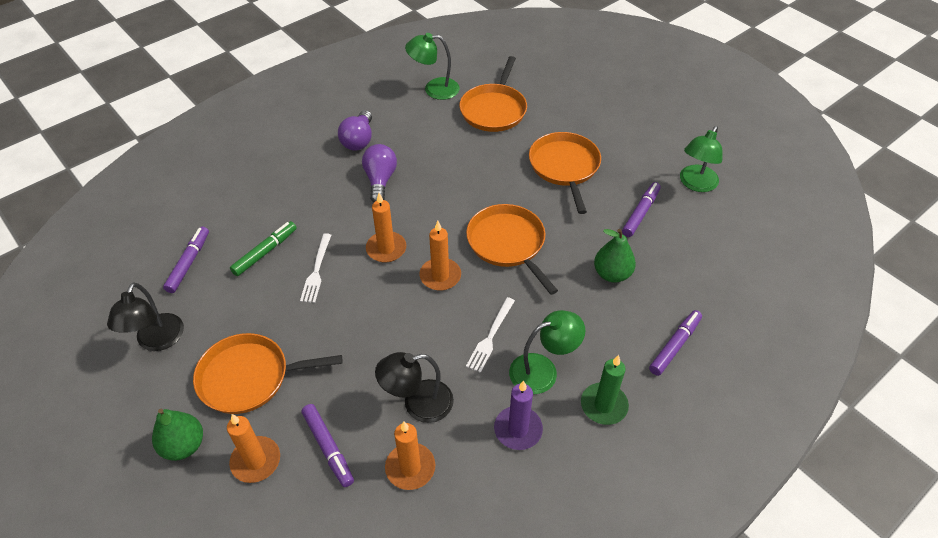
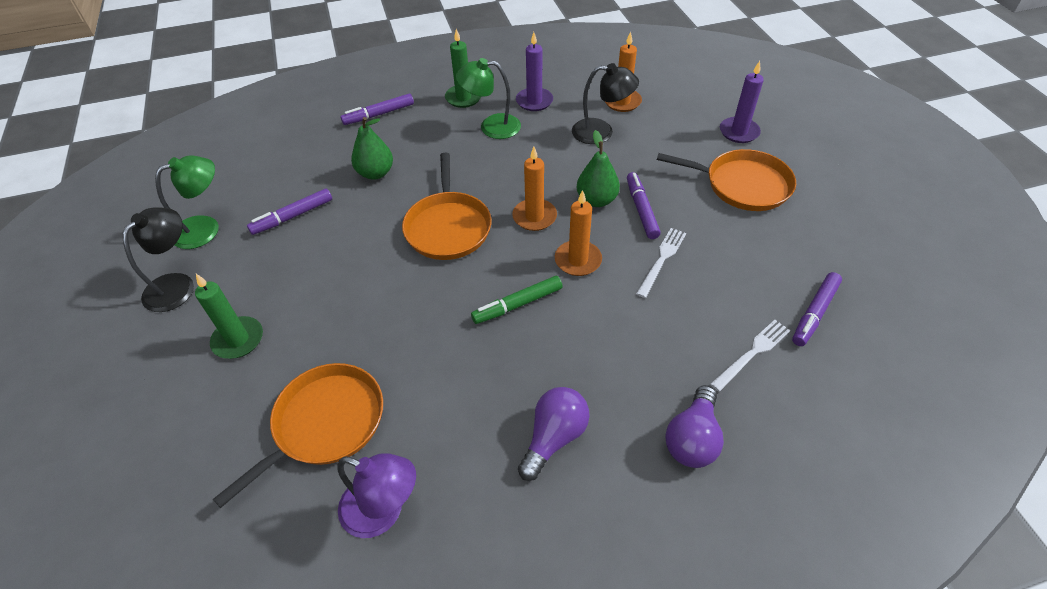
camera: 155 degrees left, 0 degrees up
(157, 341) = (838, 238): black lamp -> black lamp (177, 284)
(184, 445) = (799, 154): green pear -> green pear (596, 200)
(256, 461) = (739, 132): orange candle -> purple candle
(265, 252) = (719, 298): green marker -> green marker (517, 305)
(328, 447) = (680, 126): purple marker -> purple marker (641, 210)
(380, 180) = (550, 352): purple light bulb -> purple light bulb (692, 439)
(434, 89) = (383, 511): green lamp -> purple lamp
(490, 336) = (518, 158): white fork -> white fork (752, 353)
(564, 167) = (316, 294): orange pan -> none
(586, 129) = (238, 340): none -> green candle

